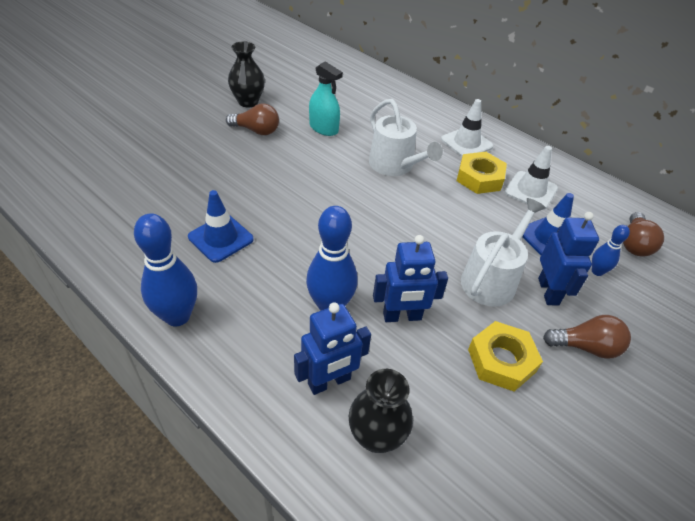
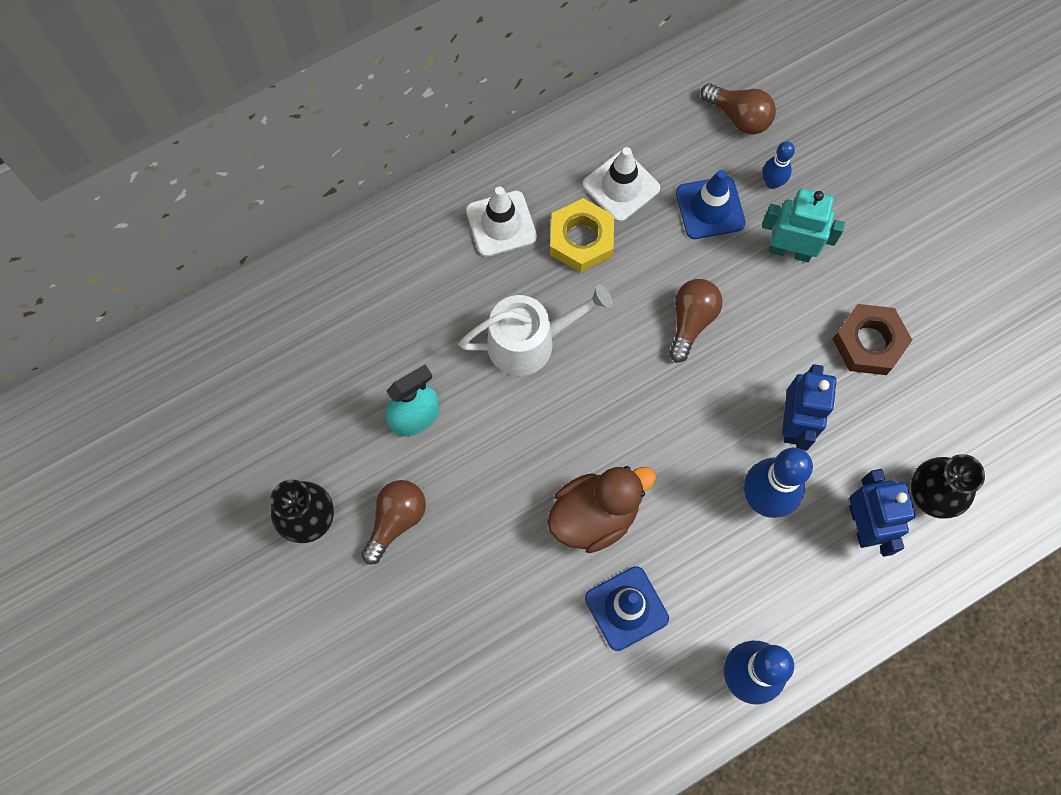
camera: 70 degrees left, 25 degrees up
(285, 212) = (594, 515): none -> brown duck
(491, 279) = (760, 304): white watering can -> none
(501, 360) = (869, 343): yellow nut -> brown nut
(548, 291) = (790, 250): blue robot -> turquoise robot
(586, 347) = (868, 251): brown light bulb -> brown light bulb (691, 321)

